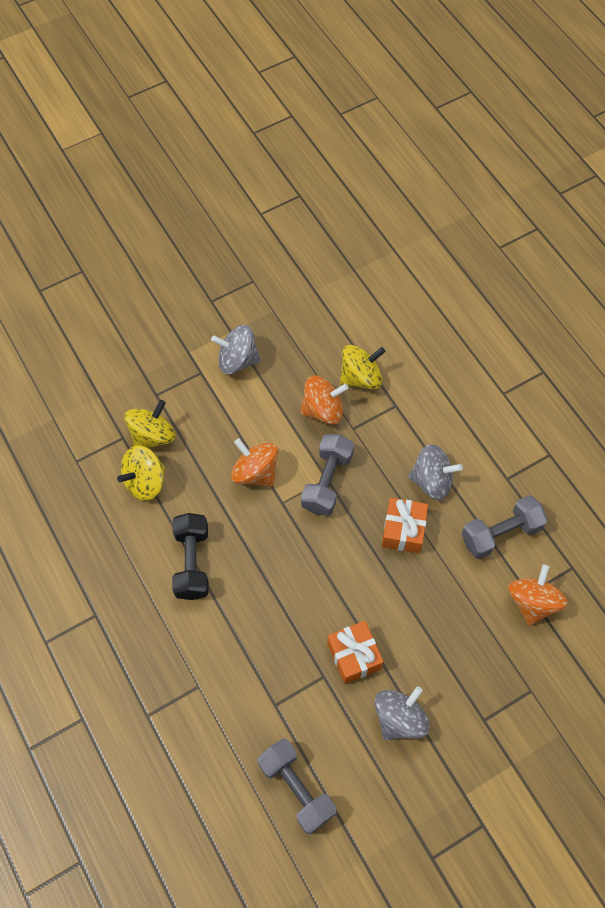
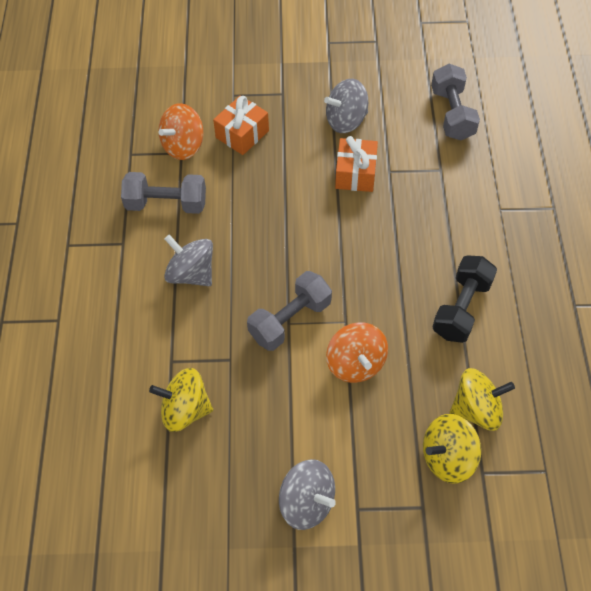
camera: 150 degrees left, 5 degrees down
(323, 410) = (248, 394): orange spinning top -> none
(403, 530) = (248, 245): orange gift -> orange gift (242, 134)

